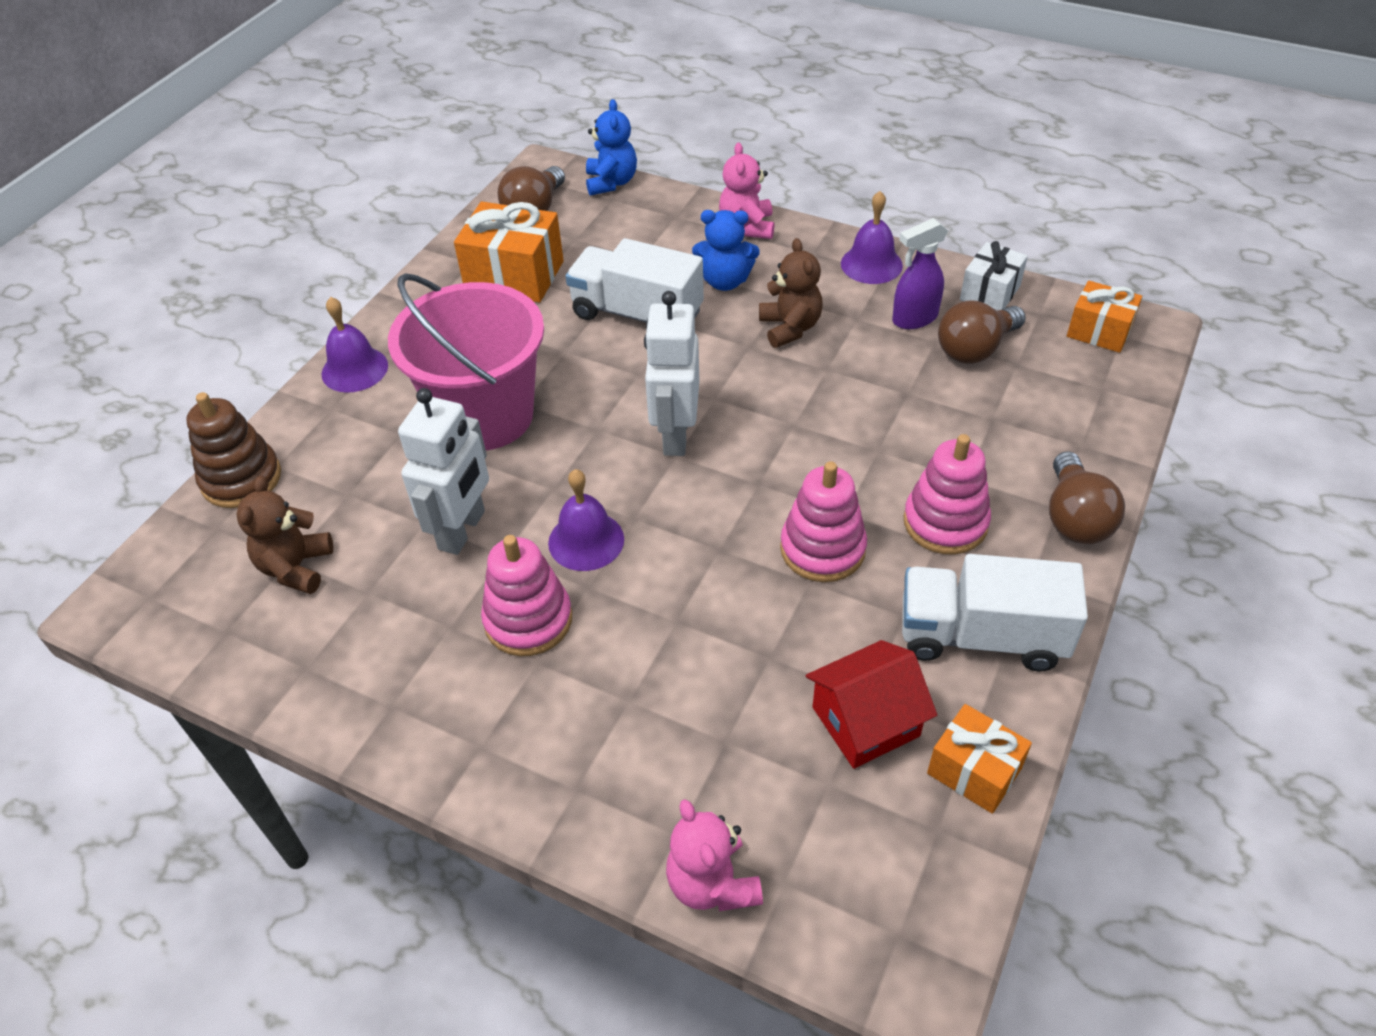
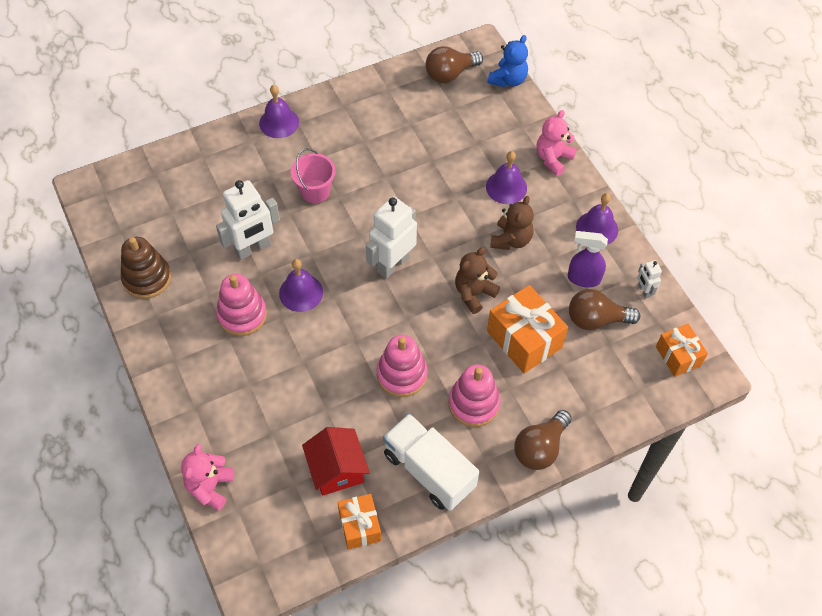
camera: 35 degrees right, 10 degrees up
(241, 479) = (183, 154): brown stacking toy -> brown stacking toy (147, 278)
(296, 567) = (170, 218): brown teddy bear -> brown teddy bear (474, 293)
(485, 416) = (315, 191): pink bucket -> pink bucket, size x0.50
(514, 276) = (402, 112): orange gift -> orange gift (524, 339)
(637, 314) = (441, 178): white truck -> none
(725, 281) = (506, 187): blue teddy bear -> purple bell
(865, 721) = (337, 469): red house -> red house turned 60 degrees clockwise
(990, 292) = (644, 291): white gift -> white robot

